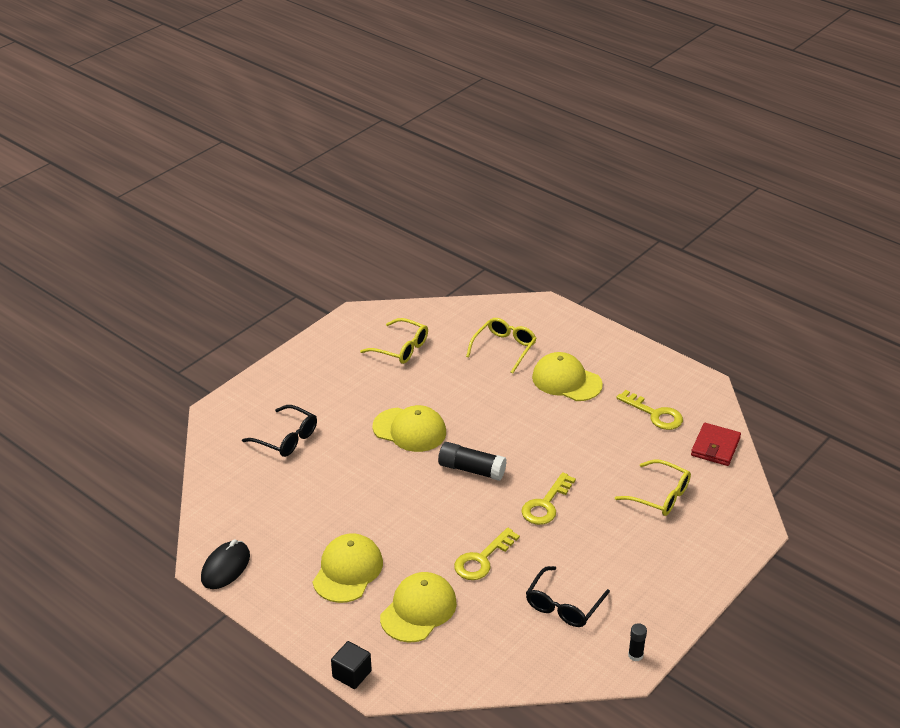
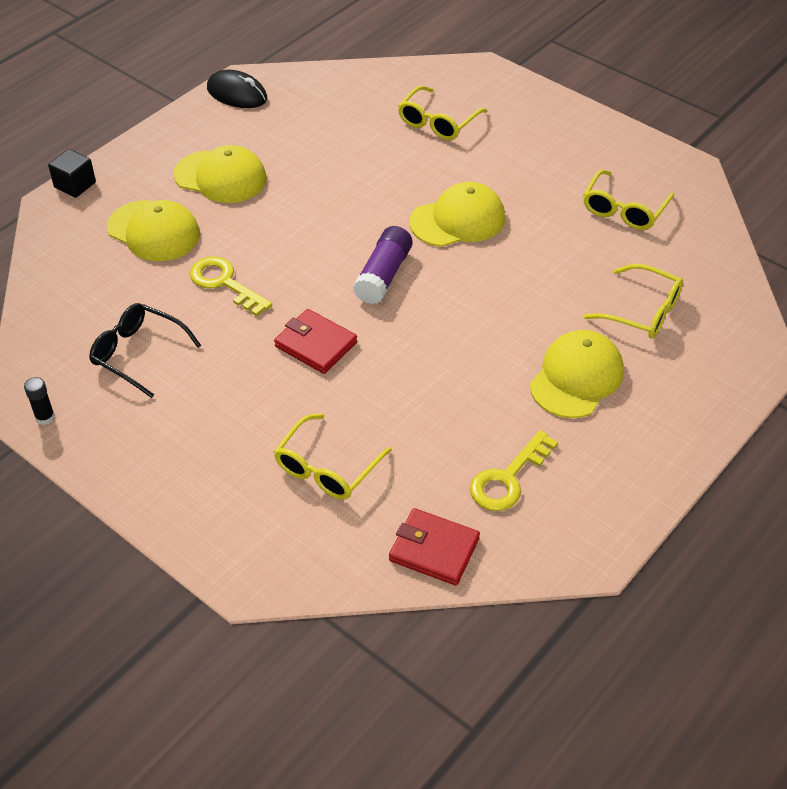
camera: 90 degrees right, 10 degrees up
(286, 438) = (438, 122): black glasses -> yellow glasses
(409, 430) = (458, 220): yellow cap -> yellow cap turned 135 degrees counterclockwise
(471, 469) = (383, 275): black glue stick -> purple glue stick
(546, 504) = (316, 344): yellow key -> red wallet

